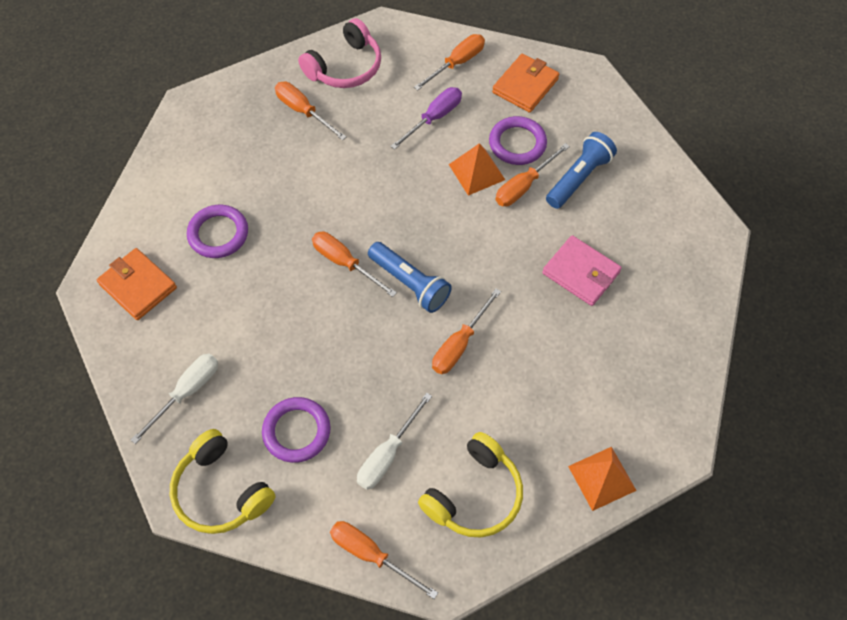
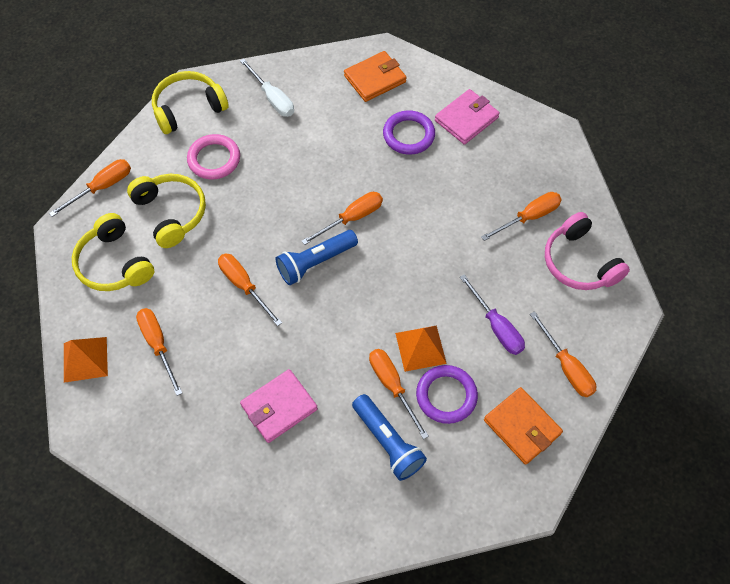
camera: 105 degrees right, 0 degrees up
(185, 184) = (466, 119): none -> pink wallet
(297, 431) = (214, 159): purple ring -> pink ring
(387, 454) = (171, 213): white screwdriver -> yellow headphones
(558, 407) = (158, 345): none -> orange screwdriver

